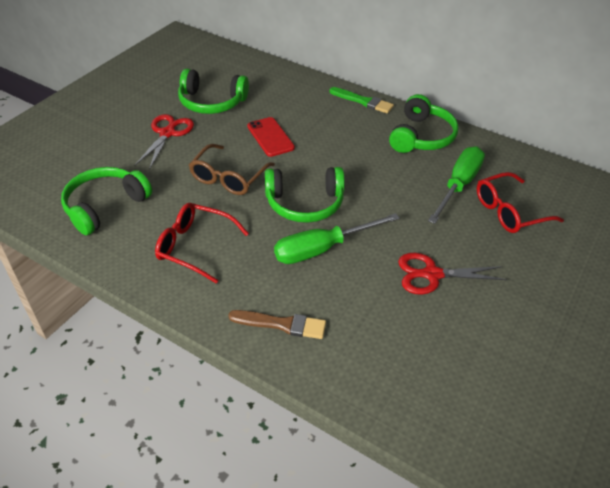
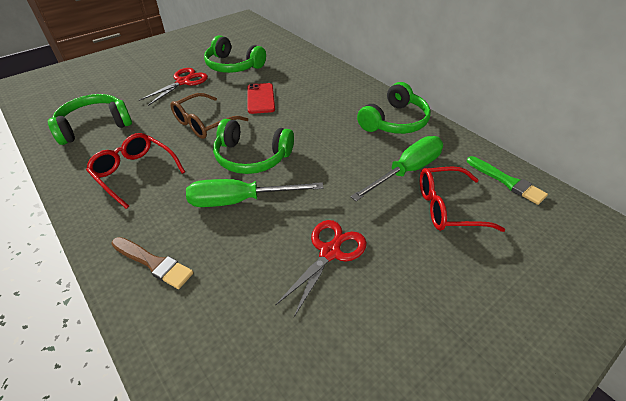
camera: 20 degrees right, 0 degrees up
(363, 101) = (358, 84): green brush -> green brush (507, 181)
(432, 274) = (330, 252): red scissors -> red scissors turned 105 degrees clockwise

